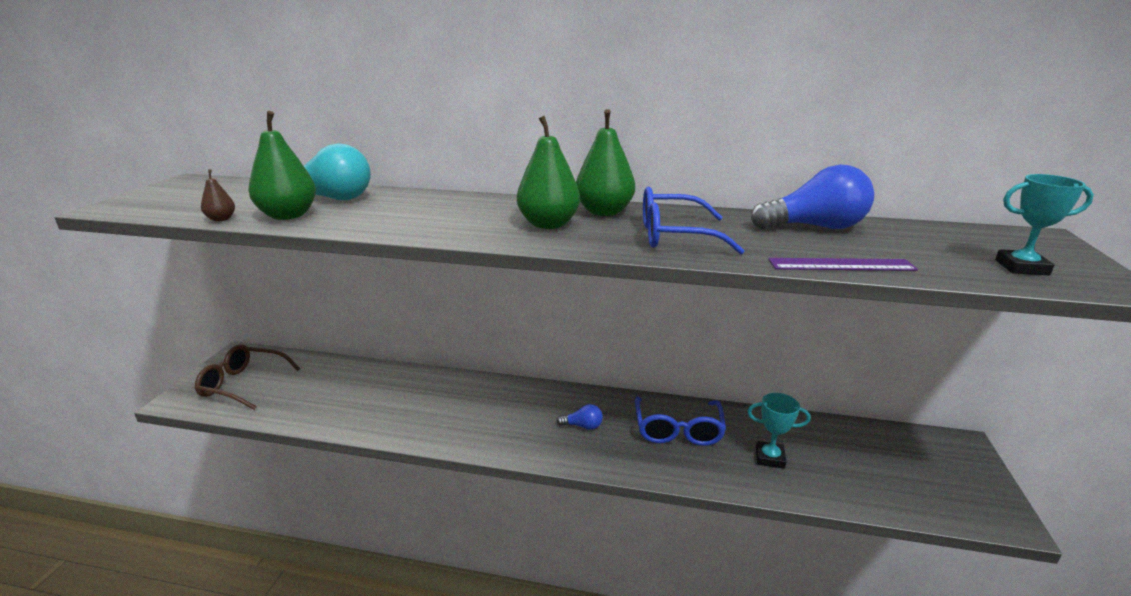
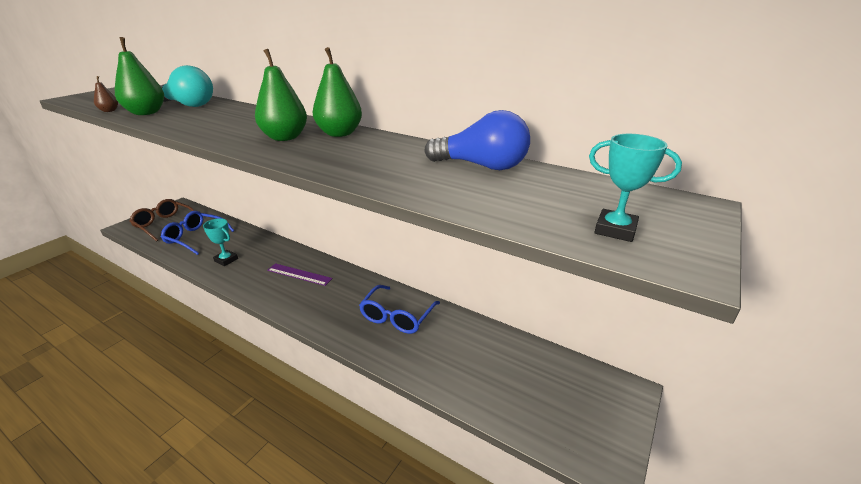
camera: 20 degrees right, 5 degrees up
(583, 426) = (334, 297): blue light bulb -> none
(675, 236) = (356, 157): blue glasses -> blue glasses (196, 237)
(770, 458) = (447, 355): turquoise trophy -> turquoise trophy (226, 260)
(841, 265) = (444, 199): purple ruler -> purple ruler (299, 274)

